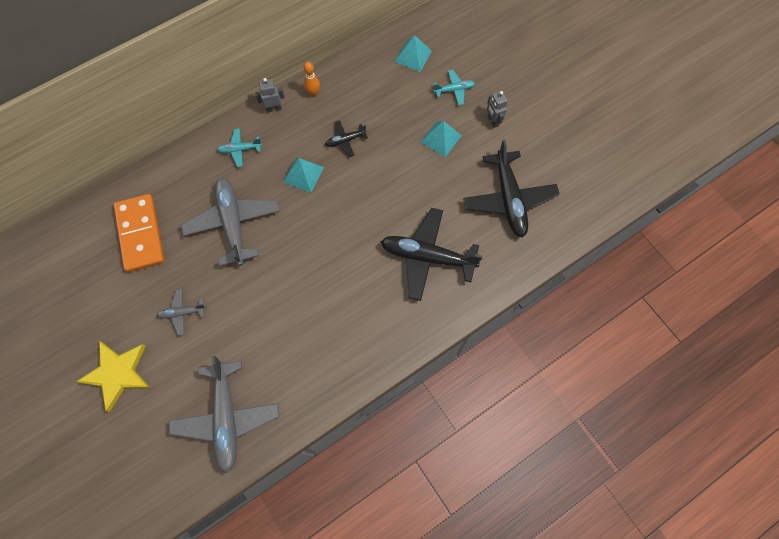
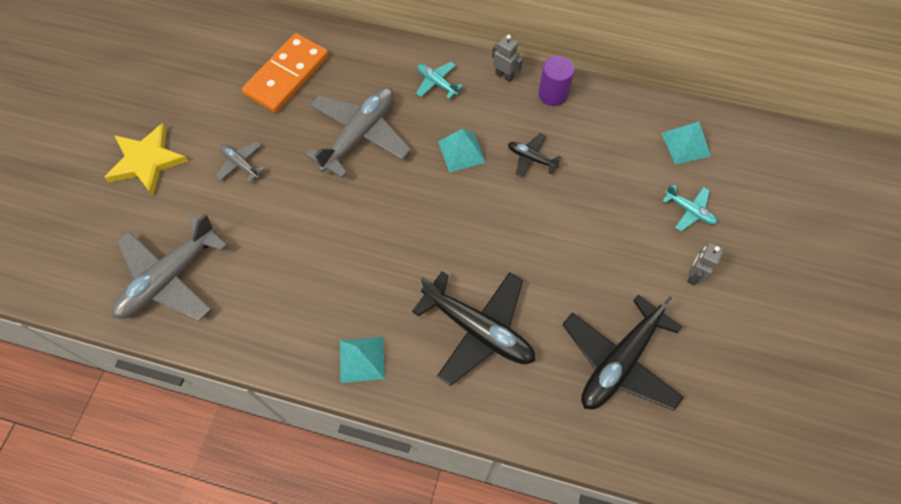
camera: 50 degrees right, 5 degrees down
(313, 94) = (553, 94): orange bowling pin -> purple cylinder
(427, 257) = (478, 330): black plane -> black plane turned 150 degrees clockwise
(441, 138) = (621, 241): turquoise pyramid -> turquoise pyramid (362, 359)

